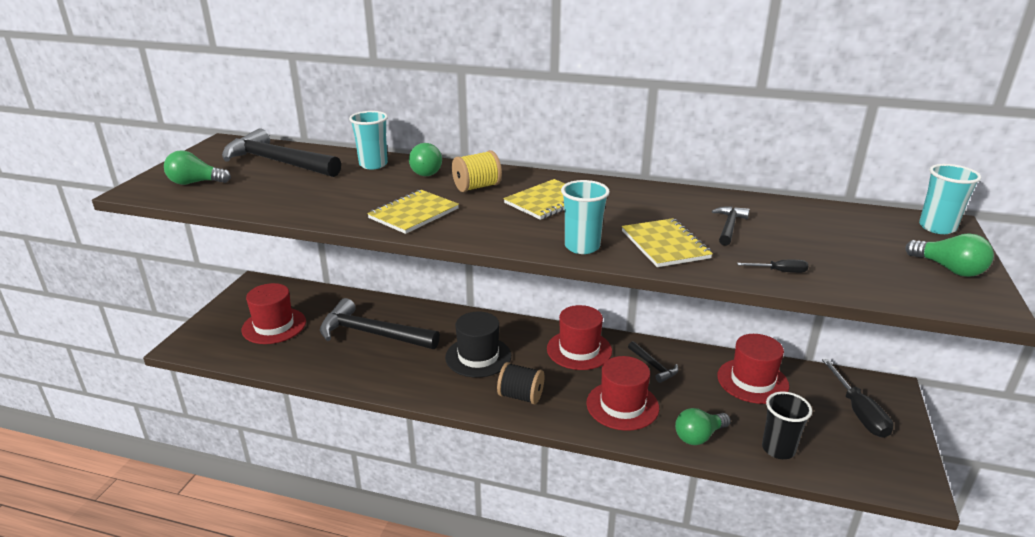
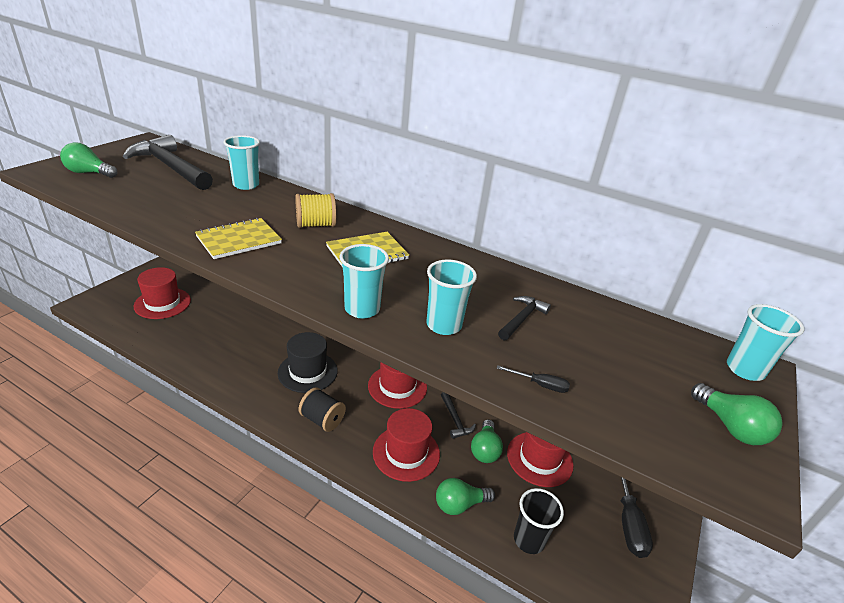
camera: 10 degrees right, 5 degrees up
(372, 334) = (234, 329): black hammer -> none
(426, 171) = (285, 200): green light bulb -> green light bulb (485, 450)
(665, 245) = (443, 325): yellow notebook -> turquoise cup

